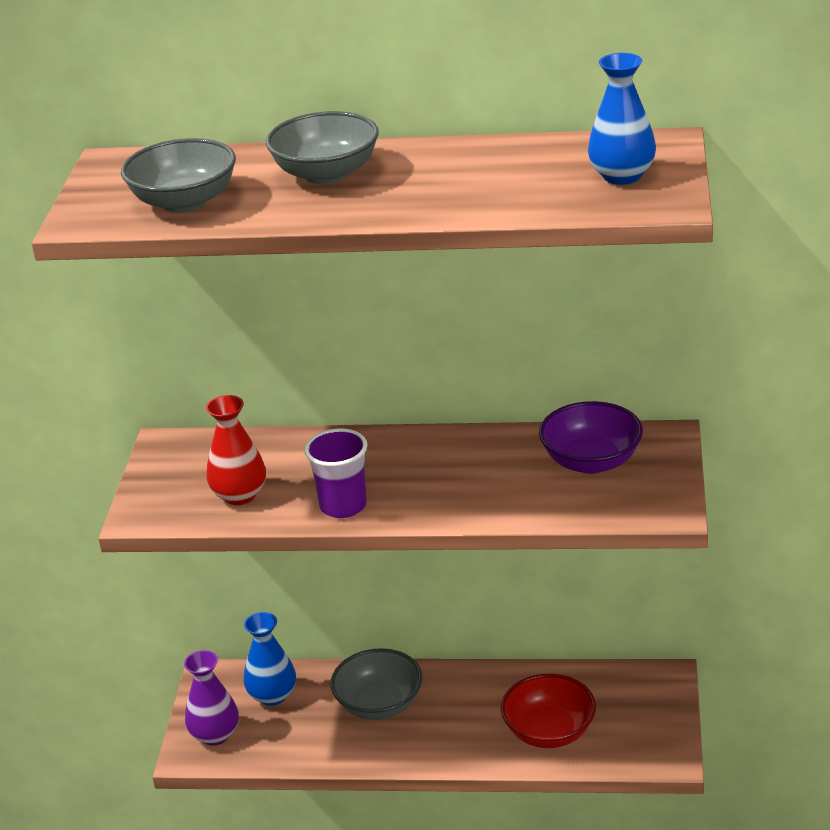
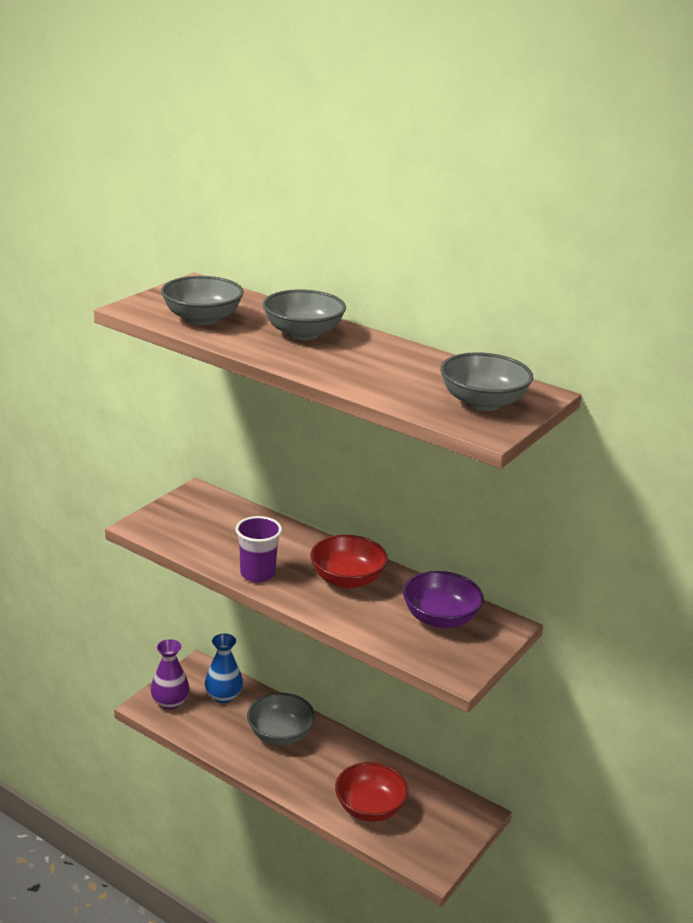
camera: 25 degrees right, 5 degrees down
(239, 495) = (206, 540): red vase -> none
(450, 466) = (347, 579): none -> red bowl
(622, 176) = (482, 402): blue vase -> grey bowl

